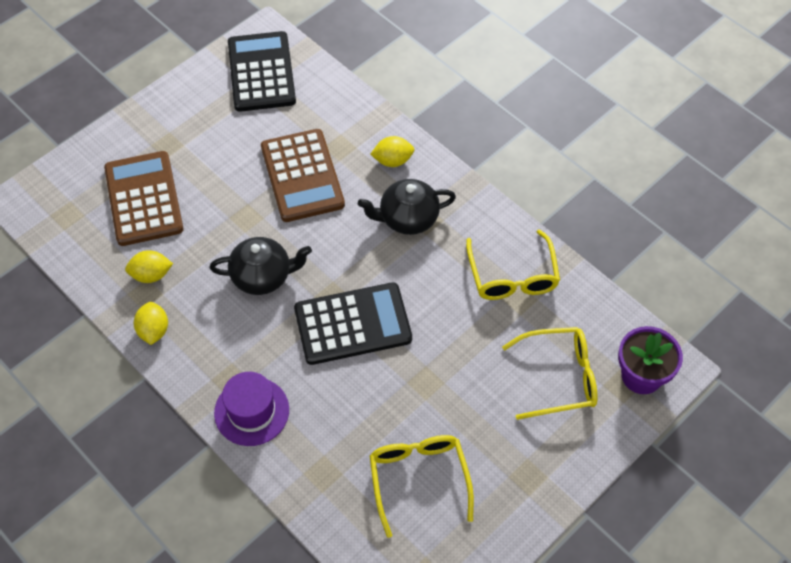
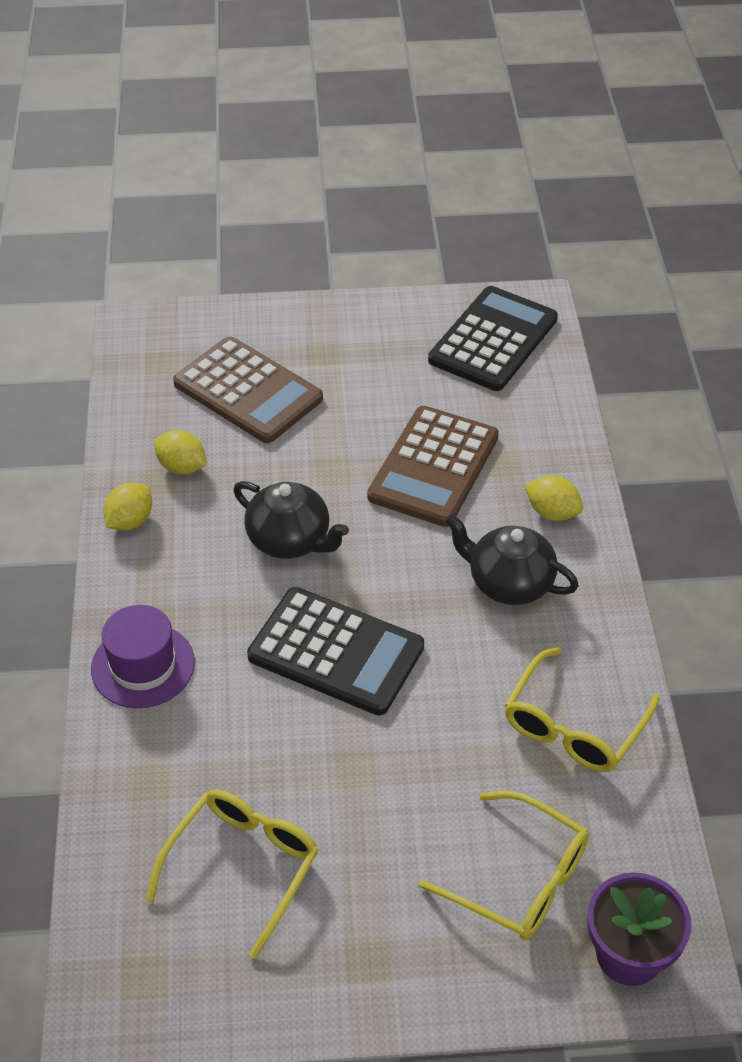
camera: 40 degrees right, 10 degrees down
(143, 199) = (248, 391): brown calculator -> brown calculator turned 105 degrees clockwise

